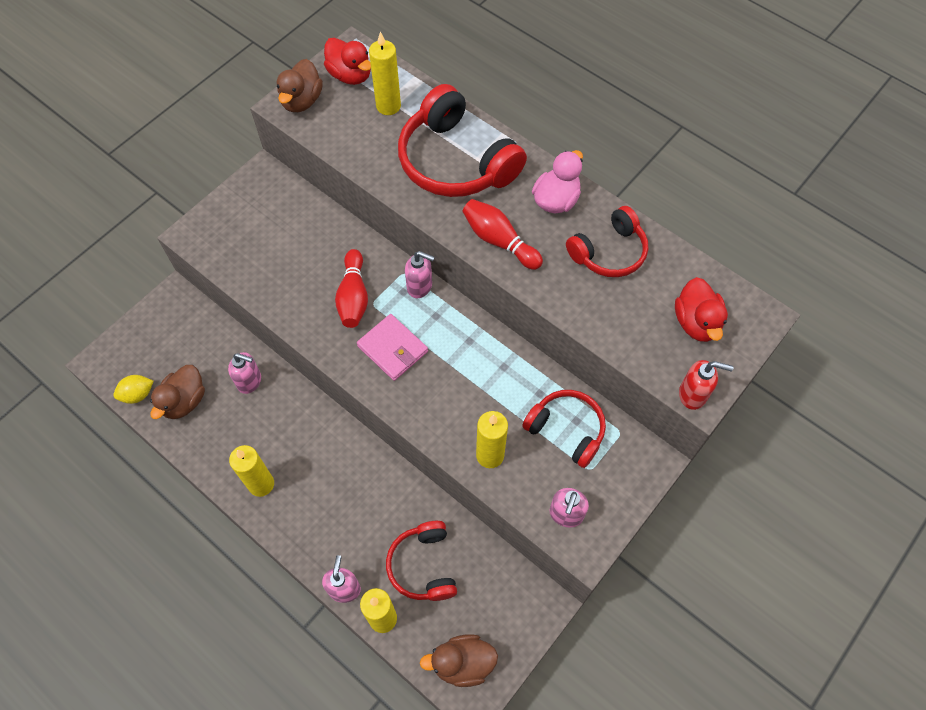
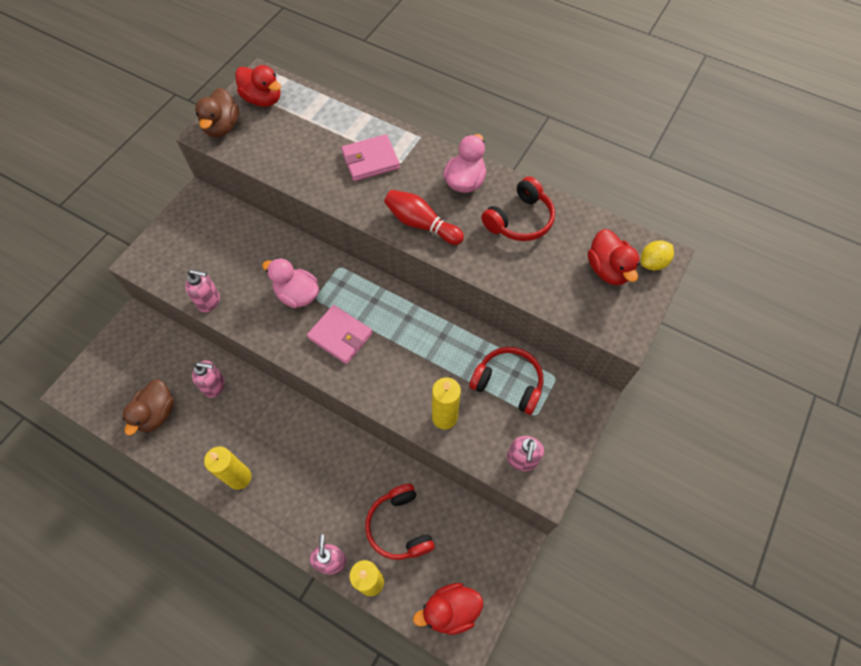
camera: 10 degrees left, 0 degrees up
(138, 394) = (112, 414): yellow lemon -> yellow lemon (652, 263)
(353, 297) = (297, 295): red bowling pin -> pink duck
(388, 106) = (301, 121): yellow candle -> none
(420, 286) = (355, 277): pink soap dispenser -> pink soap dispenser (209, 301)
(456, 161) = (370, 160): red headphones -> pink wallet
(462, 663) = (450, 610): brown duck -> red duck
(693, 394) = (618, 333): red soap dispenser -> none

